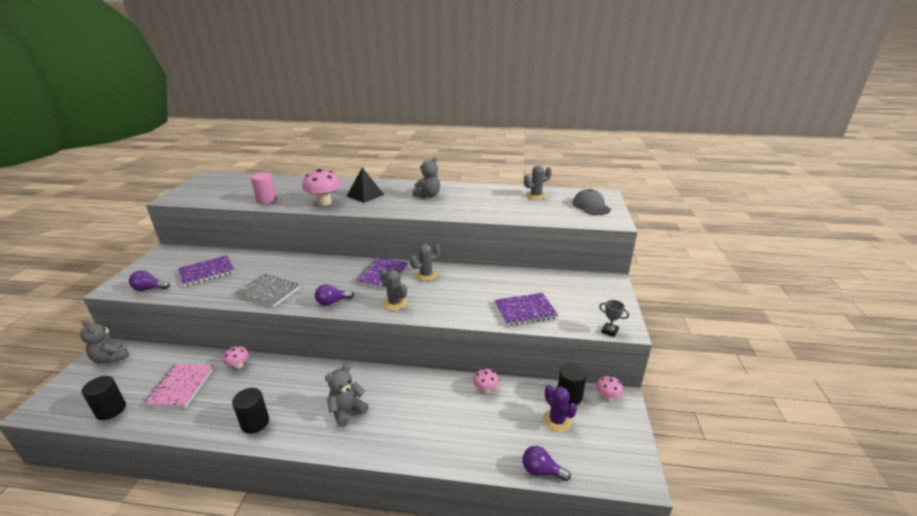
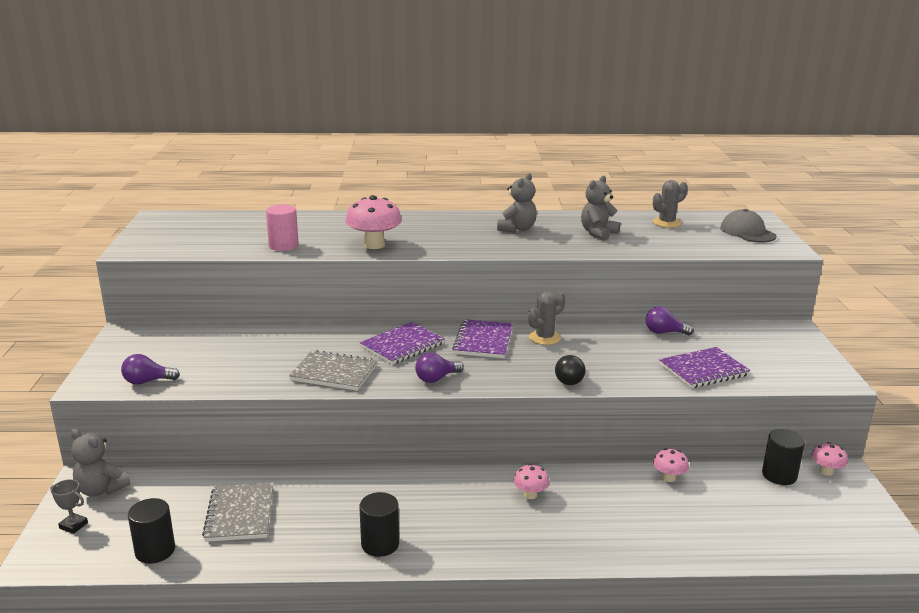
camera: 10 degrees left, 5 degrees down
(181, 387) = (240, 514): pink notebook -> grey notebook
(207, 272) = (218, 355): purple notebook -> purple notebook (402, 345)
(238, 365) = (307, 481): pink mushroom -> pink mushroom (530, 494)
(347, 411) = (499, 519): grey teddy bear -> grey teddy bear (598, 233)
(365, 195) = (426, 233): black pyramid -> none
(395, 303) = (525, 374): grey cactus -> none
(424, 310) = (570, 379): none -> black light bulb
(541, 471) = (783, 555): purple light bulb -> purple light bulb (664, 332)
(557, 421) = (776, 502): purple cactus -> none
(609, 331) = (820, 384): grey trophy -> grey trophy (73, 525)

